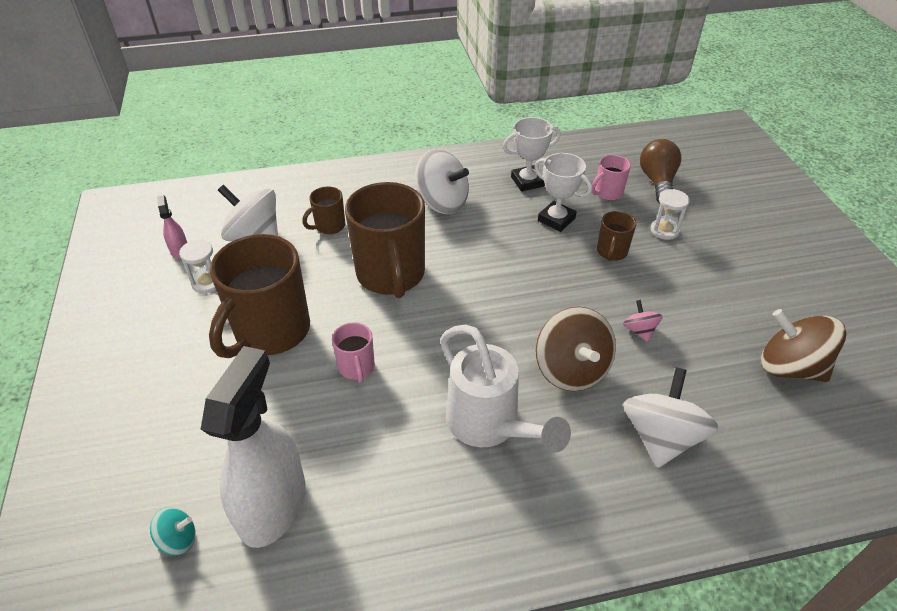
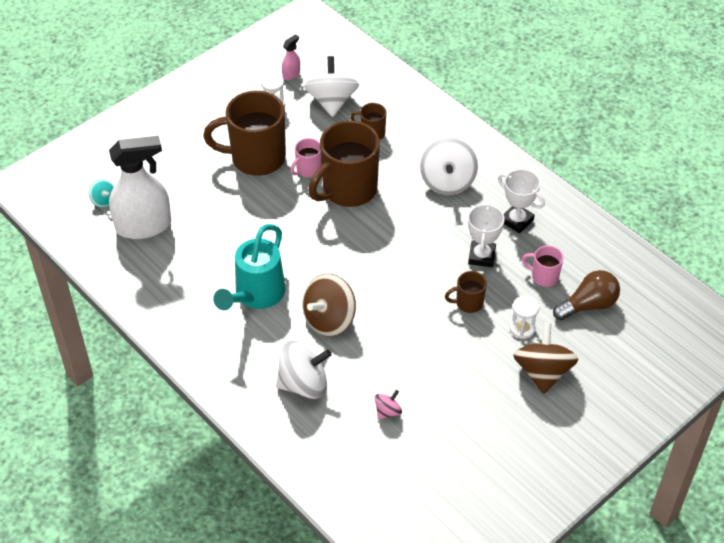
camera: 60 degrees right, 5 degrees up
(357, 368) = (257, 213): pink mug -> pink mug (308, 170)
(489, 425) = (256, 295): white watering can -> turquoise watering can
(639, 330) = (393, 345): pink spinning top -> pink spinning top (387, 411)
(790, 367) = (417, 442): brown spinning top -> brown spinning top (542, 372)

